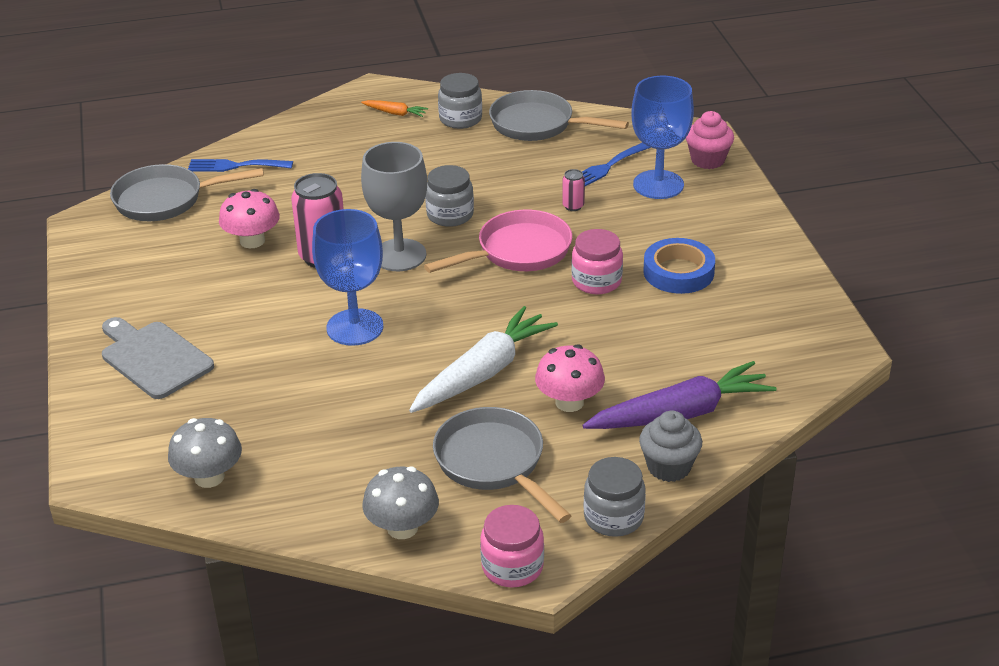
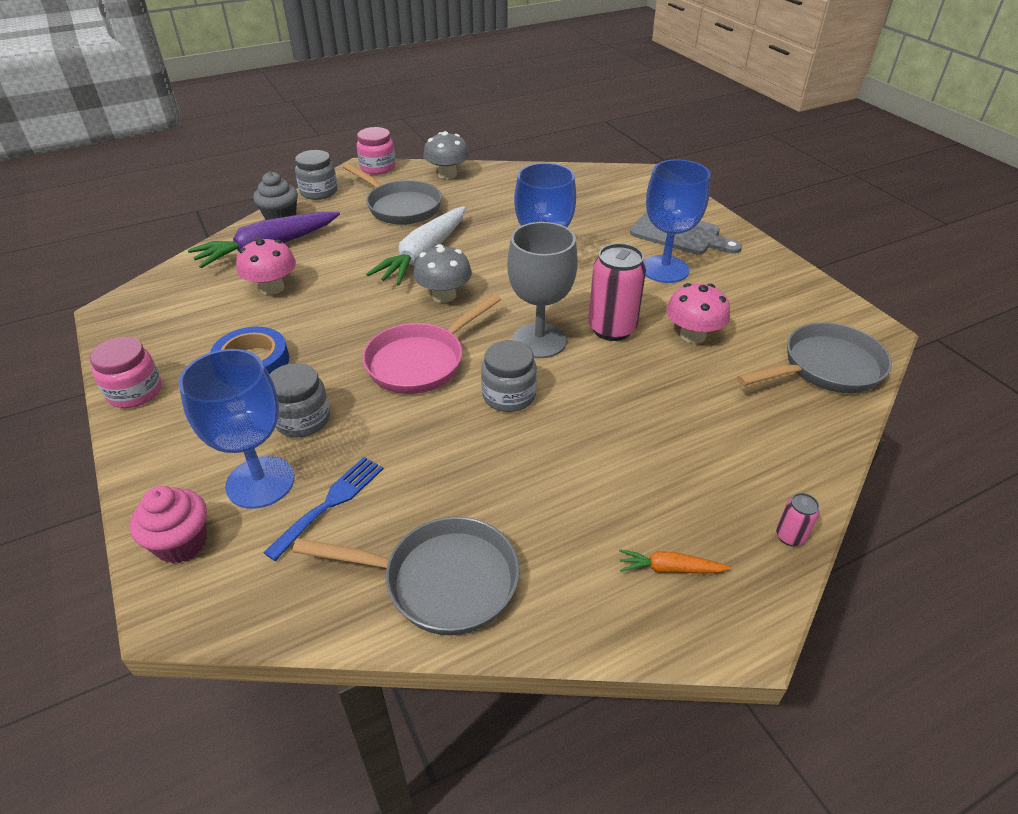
camera: 165 degrees right, 5 degrees up
(209, 477) = (578, 181): grey mushroom -> grey mushroom (444, 295)
(216, 312) = (664, 269): none -> blue goblet
(235, 166) = (801, 426): blue fork -> none
(460, 119) = (564, 573): grey jar -> grey jar (302, 420)
(569, 402) = (353, 245): pink mushroom -> pink mushroom (272, 288)
(573, 206) = (369, 430): pink can -> pink can (790, 536)
(596, 281) = (336, 341): pink jar -> pink jar (135, 392)

